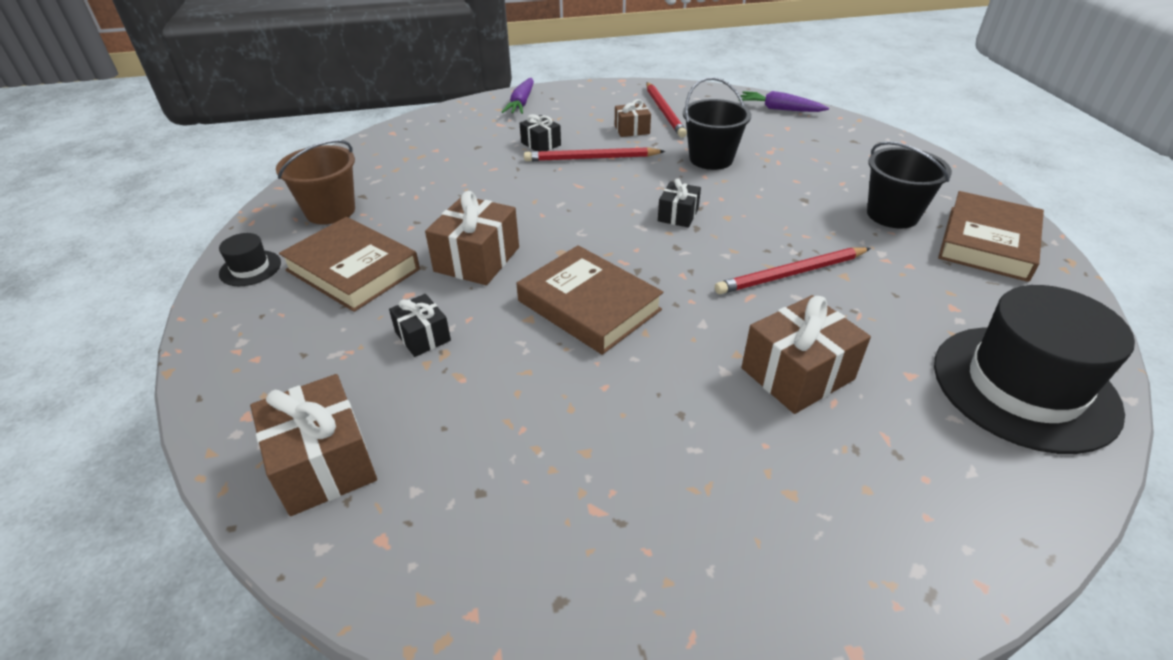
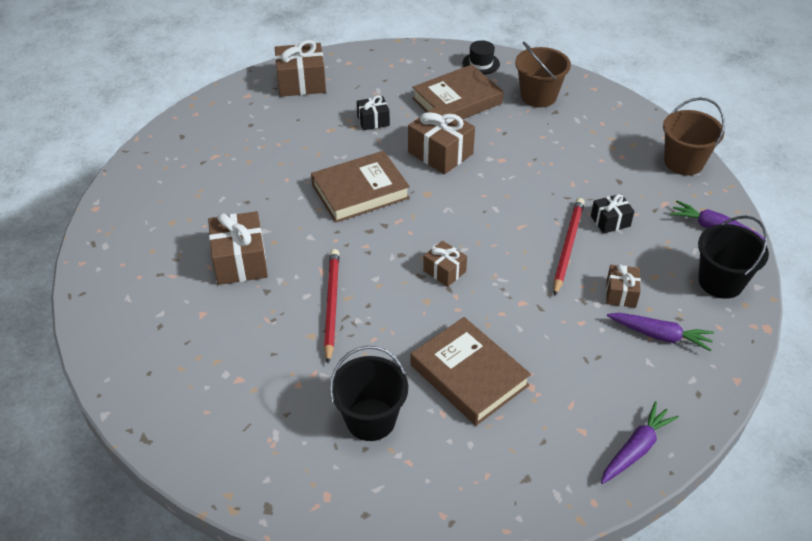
camera: 110 degrees right, 5 degrees up
(433, 121) = (683, 162): none -> brown bucket
(664, 111) = (659, 335): red pencil -> purple carrot
(678, 215) = (444, 271): black gift -> brown gift
(711, 159) = (533, 331): black bucket -> black bucket (720, 282)
(987, 242) = (293, 464): brown book -> brown book (469, 375)
(1024, 386) = (153, 365): black hat -> none

